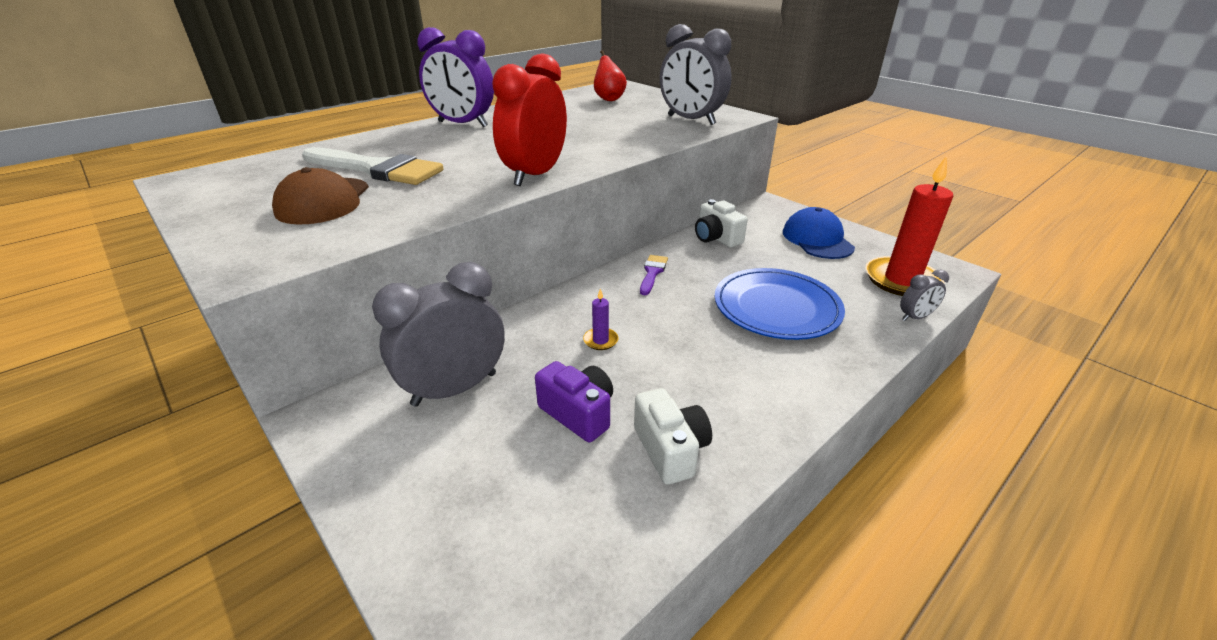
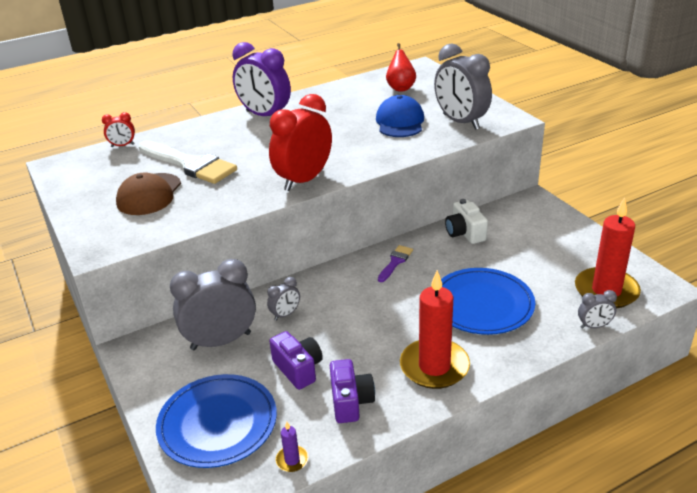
camera: 15 degrees right, 0 degrees up
(279, 157) = (122, 145): none -> red clock
(478, 515) = (217, 423): none -> blue plate
(537, 344) = (285, 314): none -> grey clock
(600, 340) = (332, 317): purple candle -> purple candle (292, 460)
(670, 449) = (350, 402): white camera -> purple camera
(759, 386) = (434, 366): none -> red candle
(817, 239) = (555, 242): blue cap -> blue cap (400, 122)

